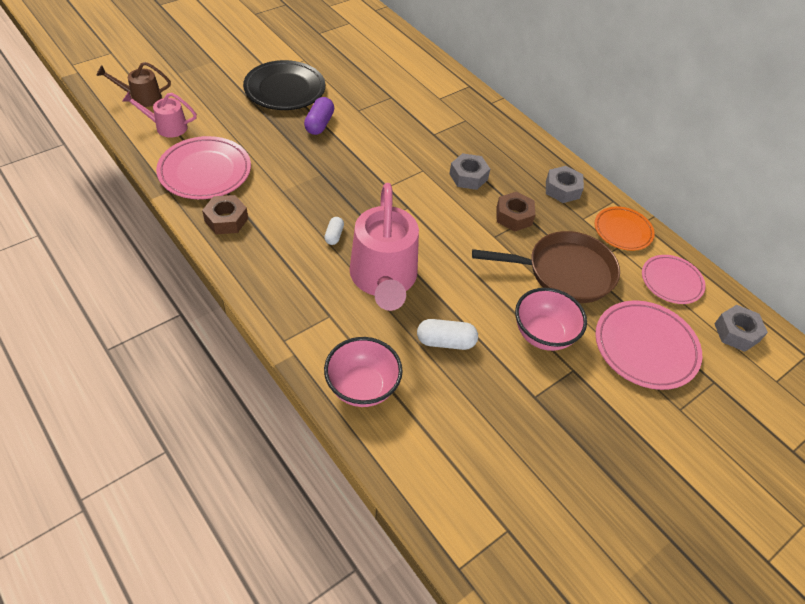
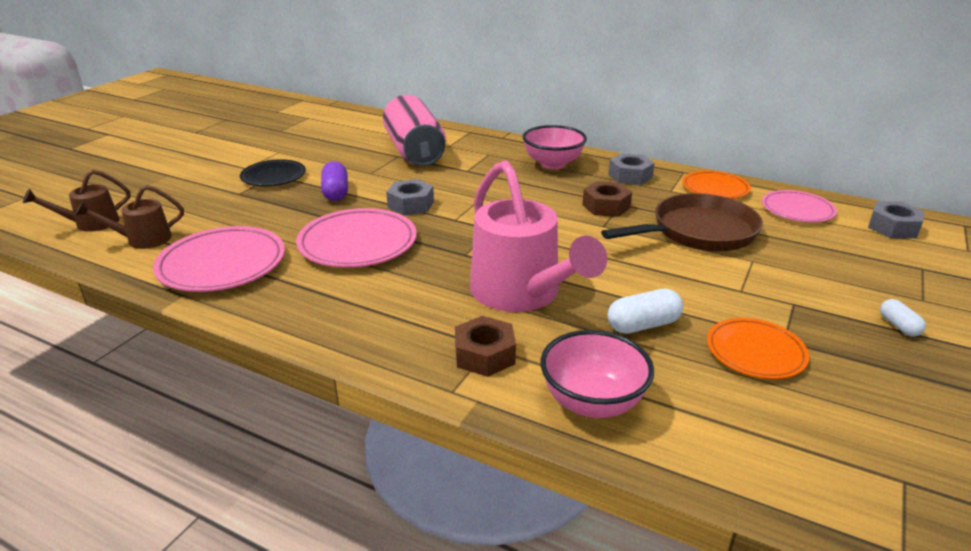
camera: 20 degrees left, 20 degrees down
(166, 127) = (142, 240): pink watering can -> brown watering can
(226, 220) = (283, 299): brown nut -> brown nut (484, 355)
(285, 89) = (273, 177): black plate -> black plate, size x0.65
(334, 235) = (430, 274): white capsule -> white capsule (898, 326)
(407, 96) = (414, 152): none -> pink can
(468, 176) = (532, 190): grey nut -> grey nut (411, 204)
(503, 397) = (755, 352): none -> orange plate
(543, 334) = (733, 285): pink bowl -> pink bowl (553, 164)
(645, 347) = (835, 263): pink plate -> pink plate (358, 243)

